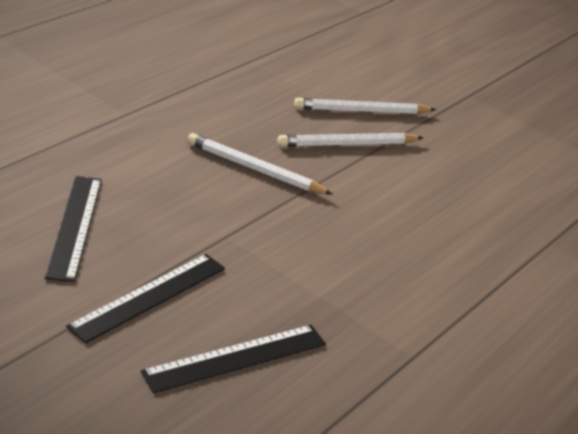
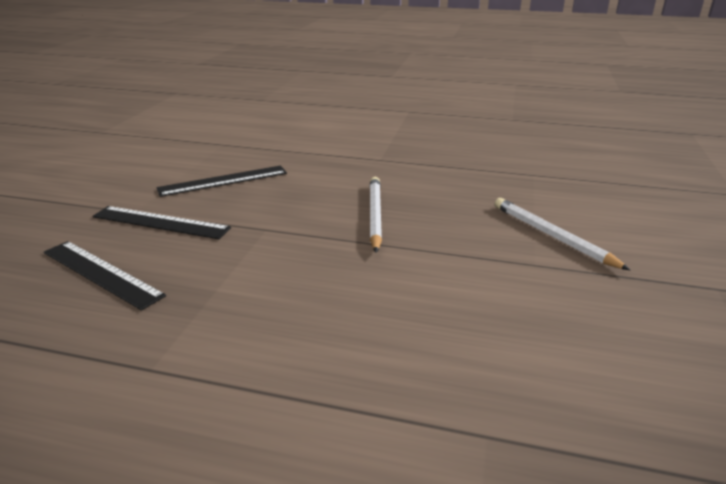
camera: 70 degrees right, 5 degrees down
(347, 144) = (480, 243): white pencil -> none

